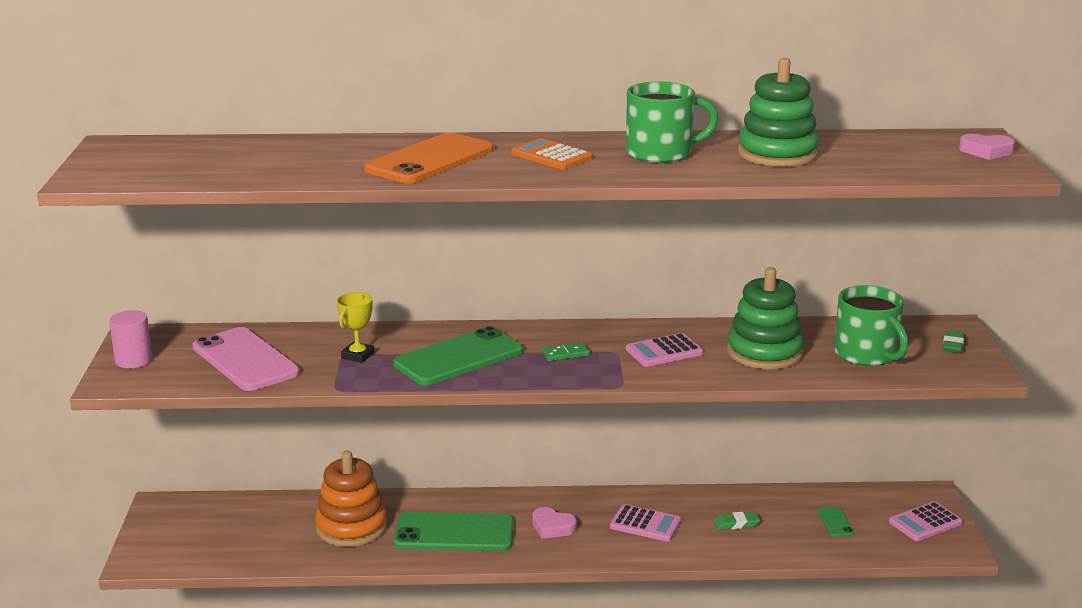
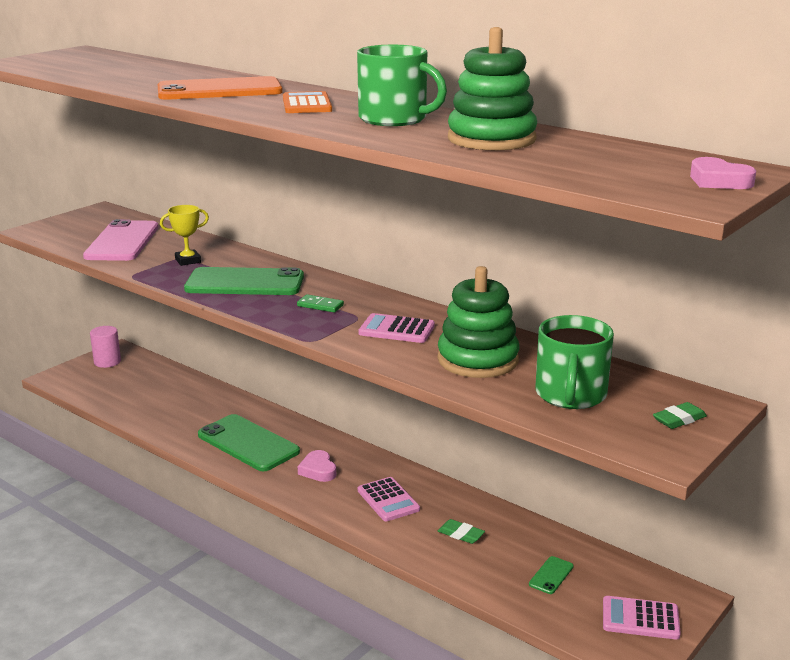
camera: 40 degrees right, 0 degrees up
(133, 360) = (69, 222): pink cylinder -> pink cylinder (107, 362)
(351, 527) = (195, 410): orange stacking toy -> none

